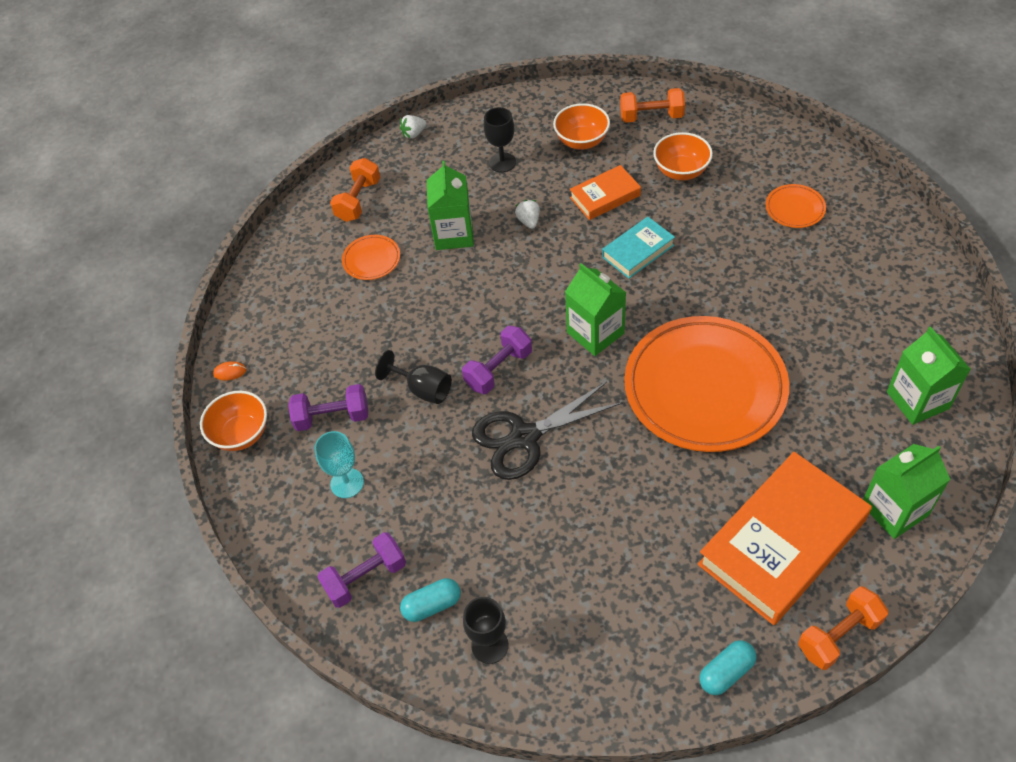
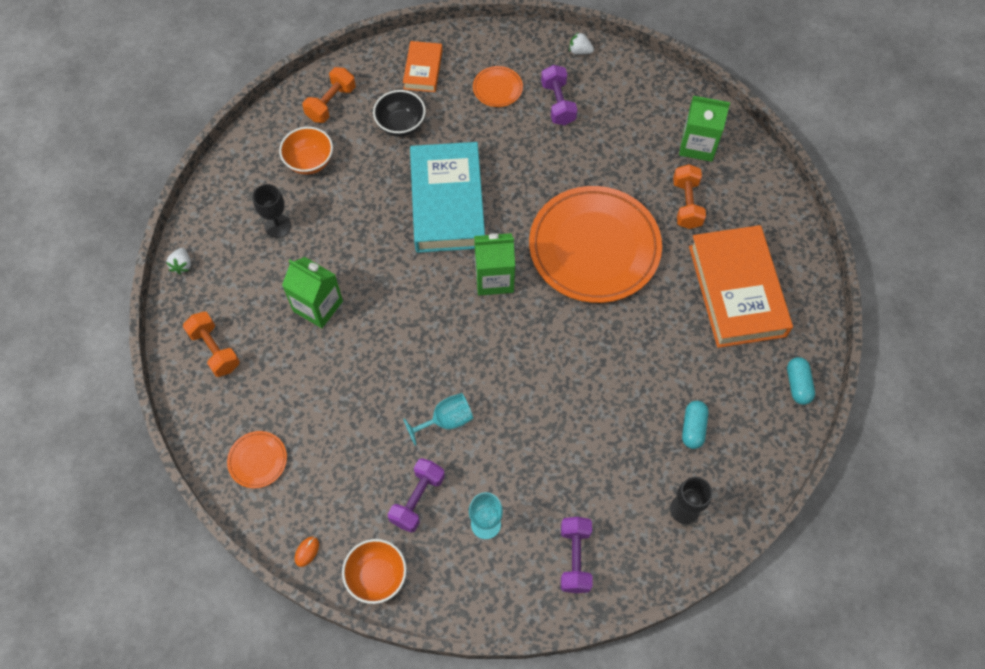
camera: 60 degrees left, 10 degrees up
(371, 260) = (288, 379): orange plate -> orange plate (258, 460)
(423, 389) = (446, 420): black goblet -> turquoise goblet
(432, 605) = (629, 527): turquoise capsule -> turquoise capsule (693, 428)
(498, 369) = (472, 359): purple dumbbell -> purple dumbbell (558, 103)
(525, 437) = (543, 381): black scissors -> none
(528, 221) = (354, 249): white strawberry -> white strawberry (580, 51)
(605, 196) = (378, 186): orange book -> orange book (423, 70)
(638, 251) = (447, 202): turquoise book -> turquoise book, size x1.98
(681, 171) = (401, 125): orange bowl -> black bowl
(839, 635) = (816, 308): orange dumbbell -> orange dumbbell (686, 204)
(894, 509) = (759, 216): green carton -> none

